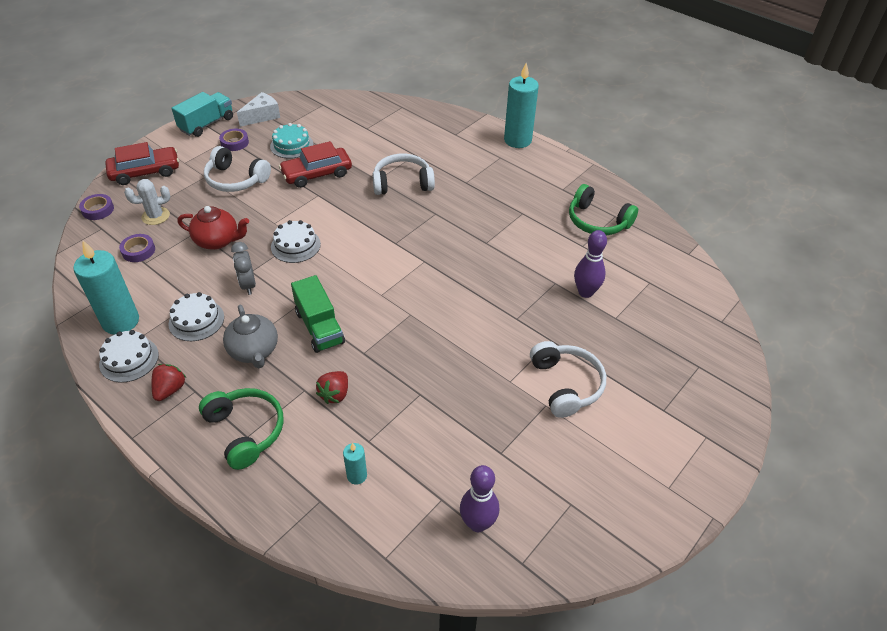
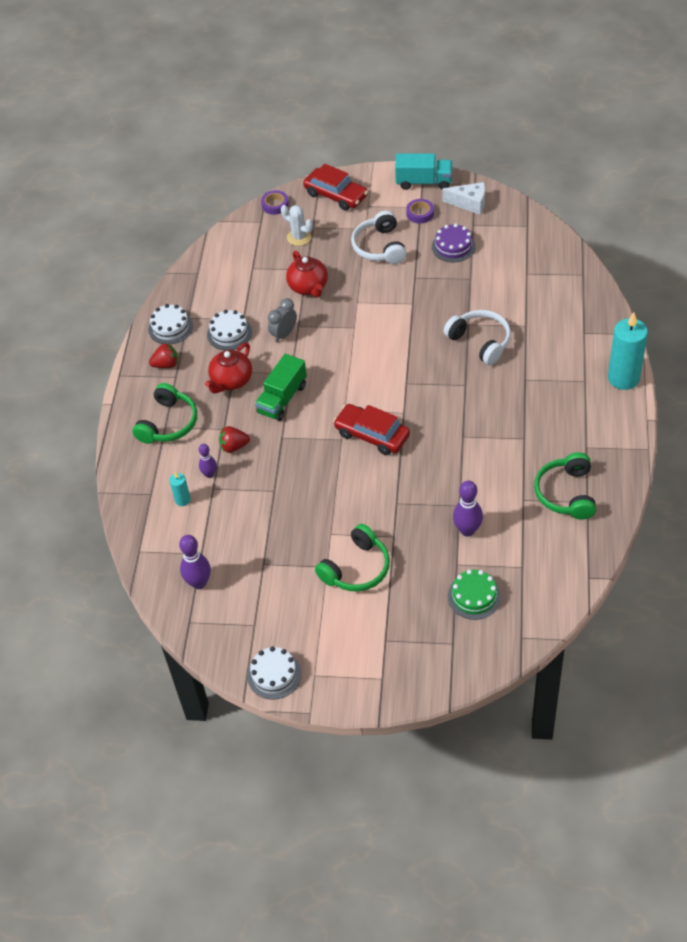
camera: 60 degrees right, 5 degrees up
(121, 321) = (194, 299): turquoise candle -> none
(138, 251) = (259, 256): purple tape -> none
(254, 351) = (231, 381): grey teapot -> red teapot
(291, 145) = (453, 246): turquoise cake -> purple cake
(295, 245) = (346, 330): white cake -> white cake (274, 674)
(317, 174) = (435, 285): red car -> red car (372, 435)
(348, 433) = (209, 474): none -> purple bowling pin
(566, 385) = (357, 568): white headphones -> green headphones
(658, 326) = (474, 596): none -> green cake

